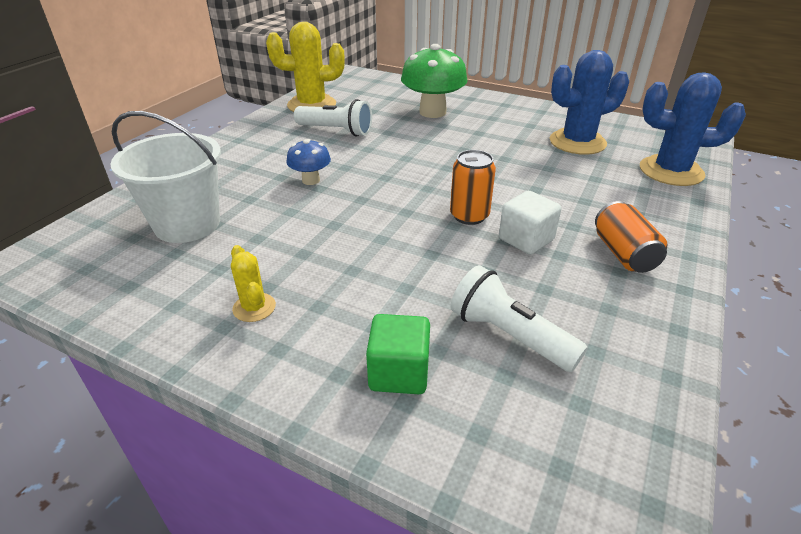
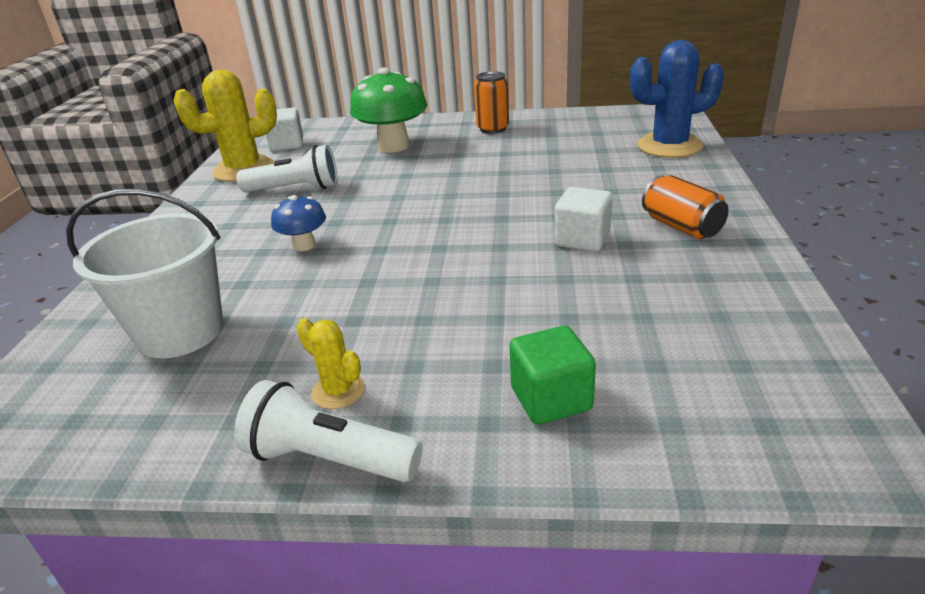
camera: 20 degrees left, 5 degrees down
(355, 91) = (287, 145): none -> white cube
(469, 216) = (509, 233): orange can -> orange can (492, 129)
(509, 335) = (633, 329): white flashlight -> white flashlight (329, 459)
(577, 142) = (565, 141): blue cactus -> none

